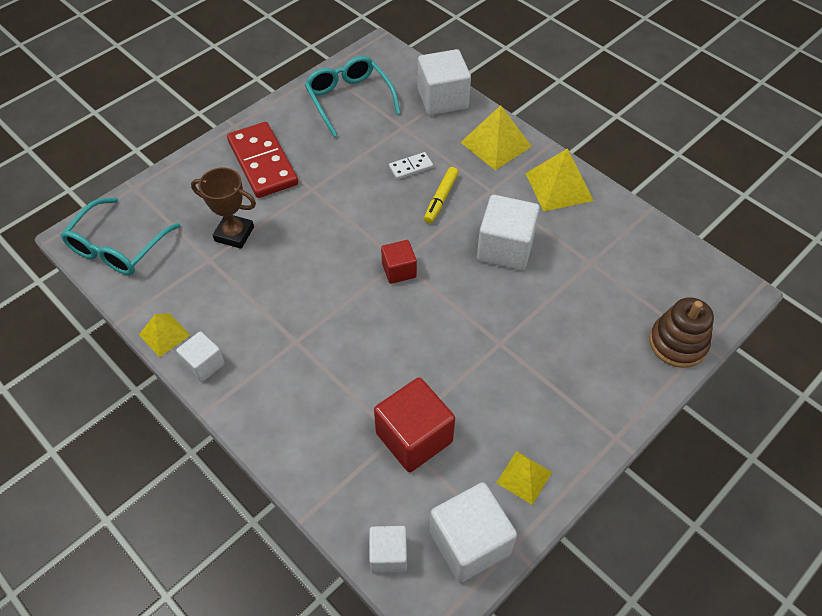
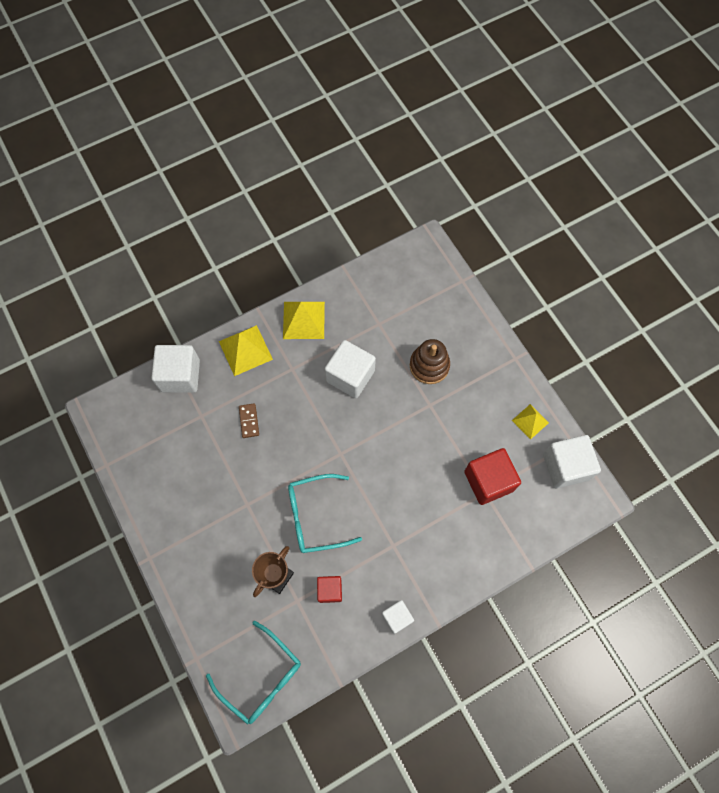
camera: 75 degrees left, 15 degrees up
(164, 335) = (362, 645): yellow pyramid -> none
(262, 163) = (204, 540): red domino -> none
(349, 99) = (152, 451): turquoise glasses -> turquoise glasses (315, 516)
(388, 554) = (564, 517): white cube -> none
(399, 270) = (349, 456): red cube -> red cube (330, 590)
(411, 167) = (249, 421): white domino -> brown domino
(441, 198) = (289, 407): yellow marker -> none
(677, 343) = (457, 296): brown stacking toy -> brown stacking toy (429, 365)

